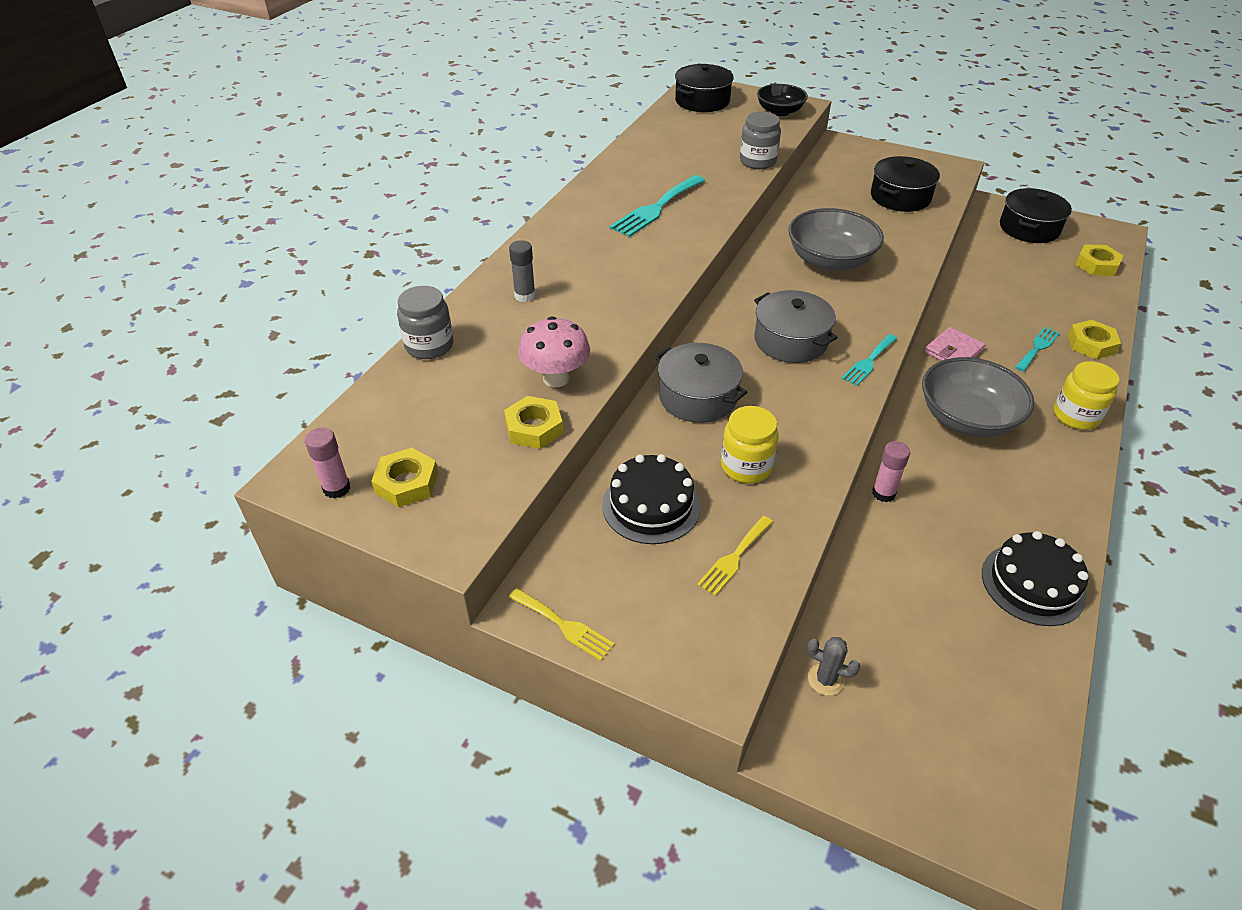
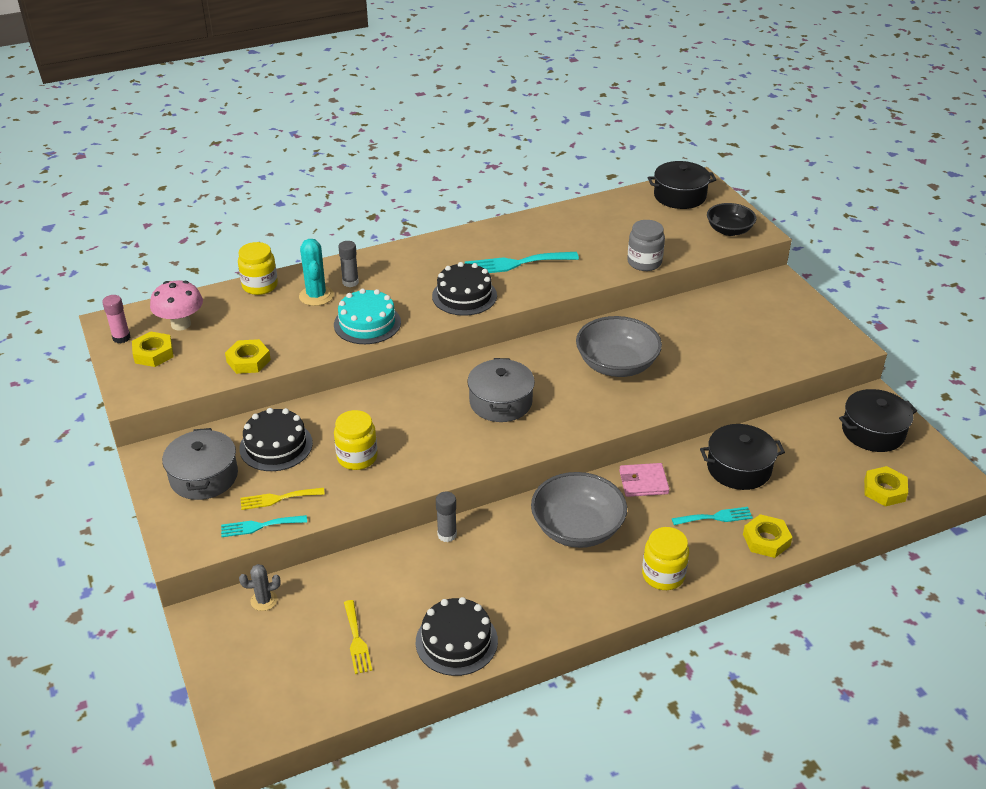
camera: 40 degrees right, 5 degrees down
(429, 346) = (260, 286): grey jar -> yellow jar
(509, 325) = (316, 296): none -> turquoise cactus
(556, 378) = (297, 340): pink mushroom -> pink mushroom (181, 324)
(564, 625) = (154, 475): yellow fork -> yellow fork (356, 640)
(602, 325) = (367, 323): none -> turquoise cake
(654, 256) = (464, 296): none -> black cake
(697, 397) = (389, 403): grey pot -> grey pot (204, 477)
(825, 679) = (264, 600): grey cactus -> grey cactus turned 75 degrees counterclockwise
(869, 362) = (531, 444): turquoise fork -> turquoise fork (259, 526)
(883, 493) = (447, 535): pink glue stick -> grey glue stick
(900, 197) = (755, 346): black pot -> black pot (739, 468)

